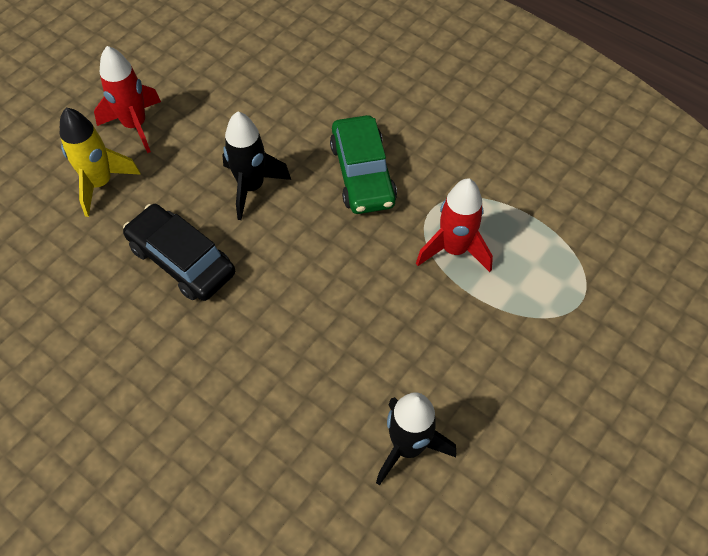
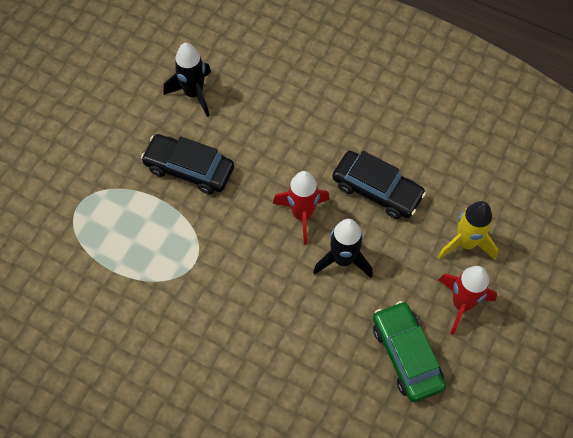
camera: 170 degrees right, 5 degrees up
(362, 174) = (255, 287): green car -> green car (406, 355)
(426, 327) = (189, 169): none -> black car
(454, 249) = (173, 231): red rocket -> red rocket (302, 214)

